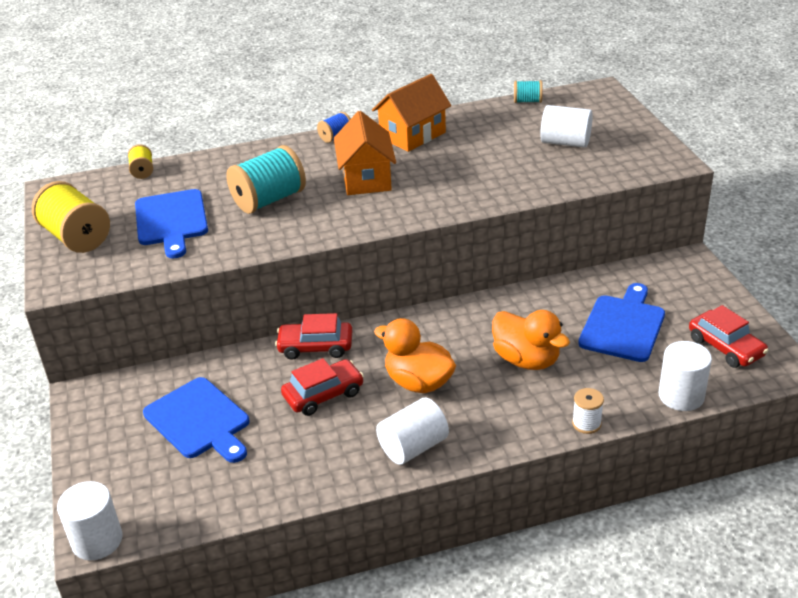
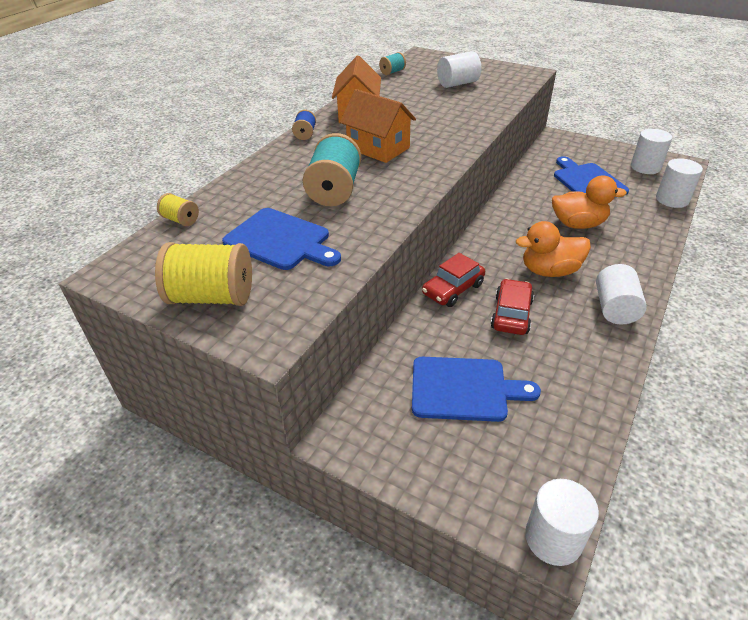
camera: 45 degrees left, 5 degrees up
(586, 424) = (663, 238): white spool -> none
(726, 347) = (645, 167): red car -> white cylinder

